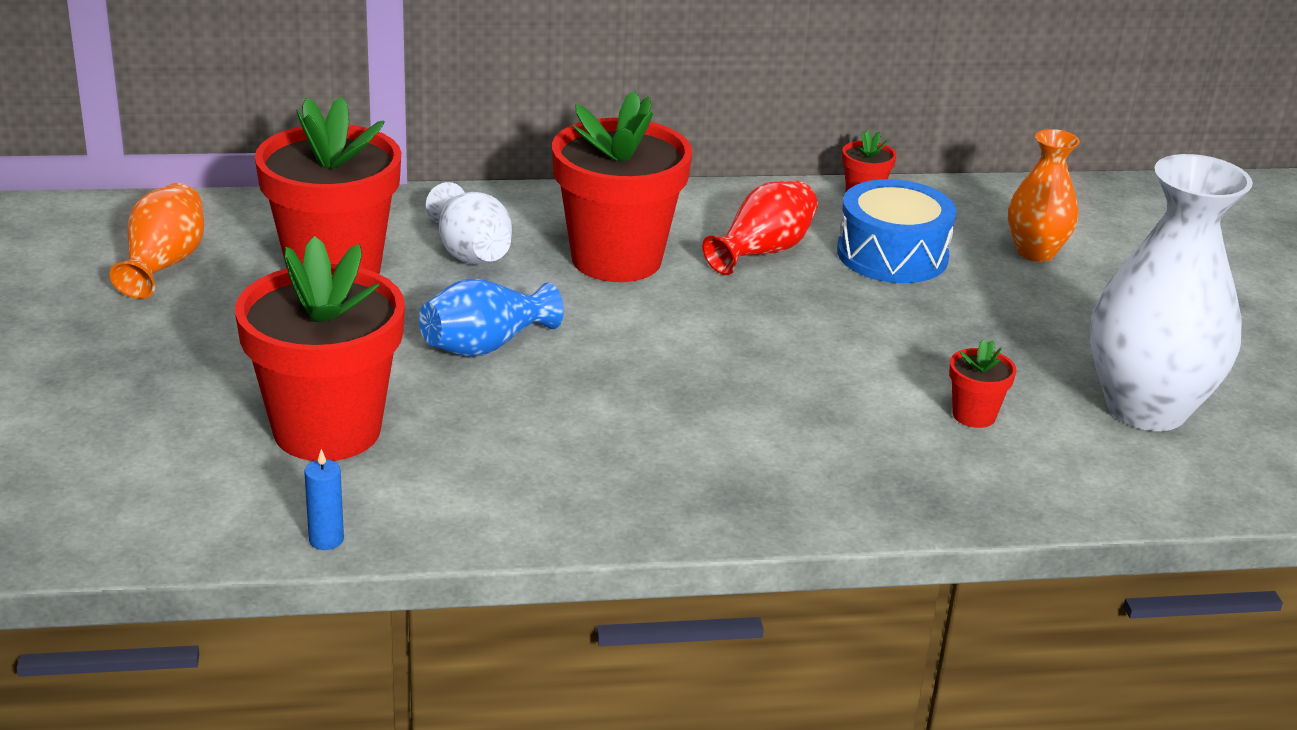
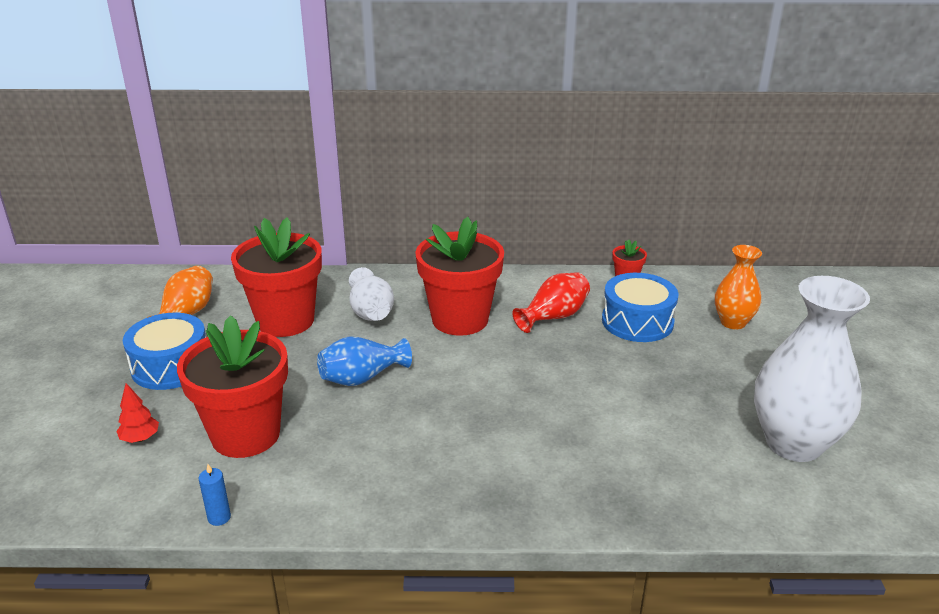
camera: 10 degrees right, 0 degrees up
(159, 442) = (140, 438): none -> red tree
(168, 339) = (171, 366): none -> blue drum
(974, 415) = (671, 443): red flower pot -> none

